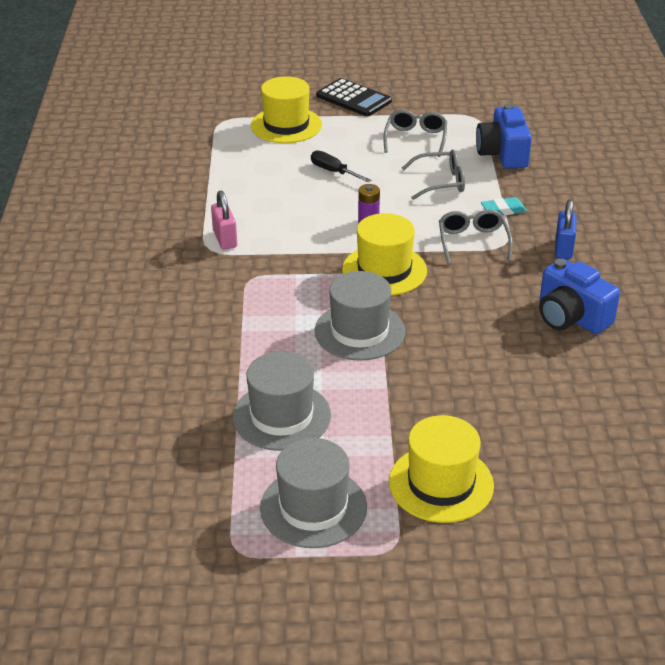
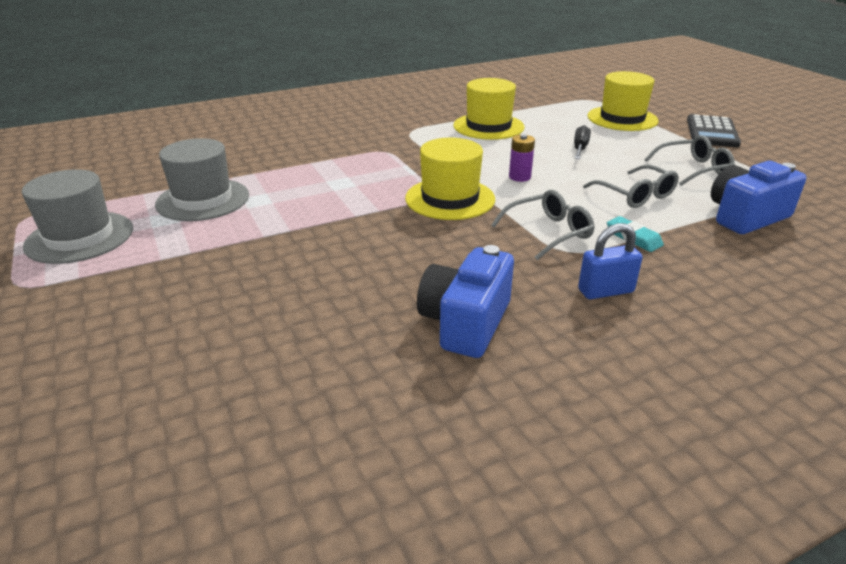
camera: 65 degrees right, 5 degrees down
(225, 239) = (429, 133): pink padlock -> none
(359, 331) = (343, 207): grey hat -> none
(441, 483) = (118, 293): yellow hat -> yellow hat (488, 126)

